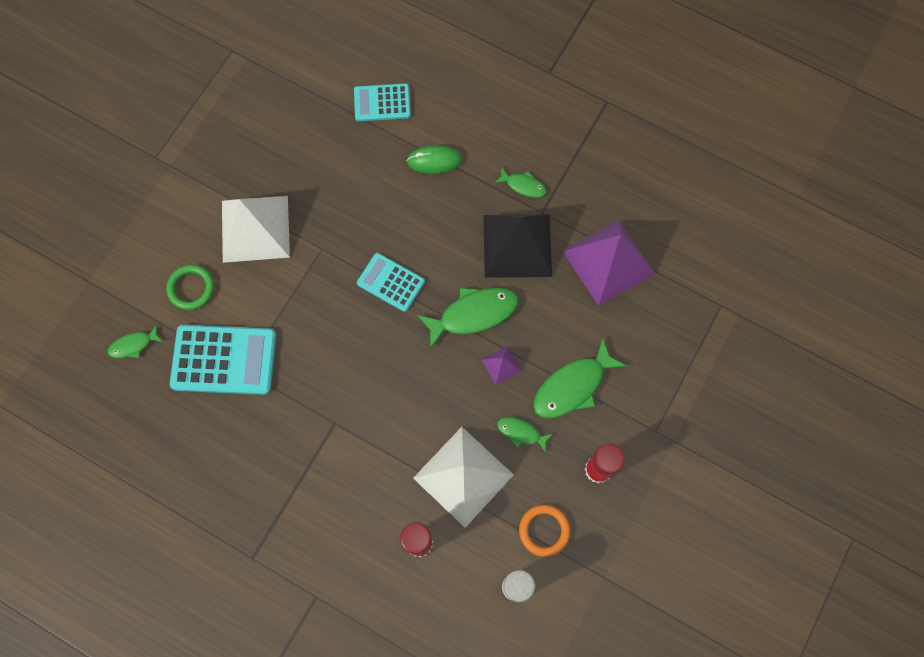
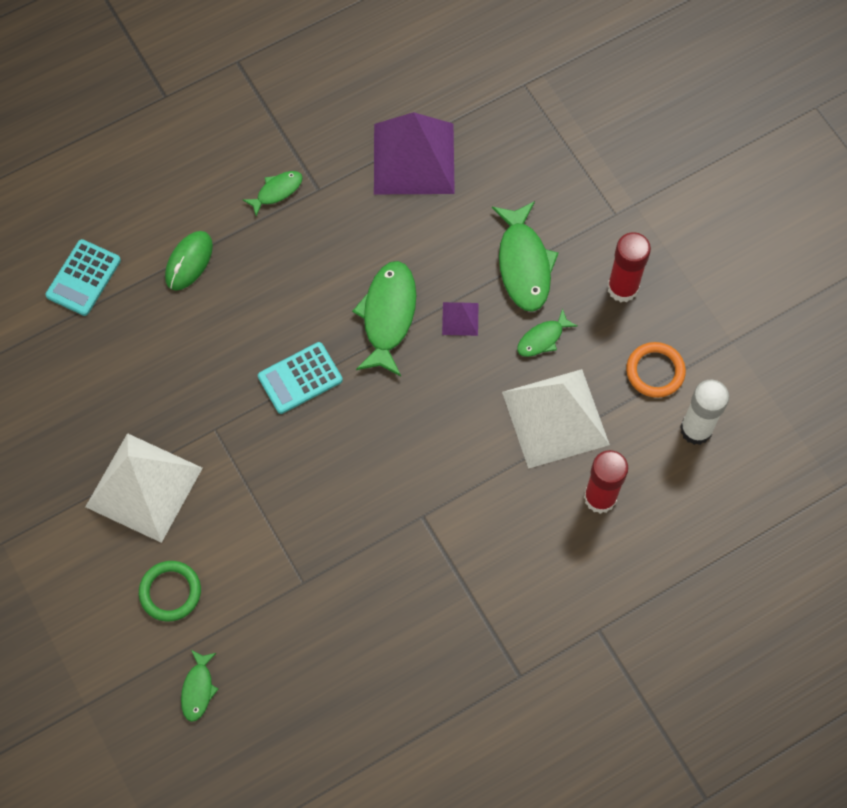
camera: 60 degrees left, 5 degrees down
(224, 360) = (279, 597): turquoise calculator -> none
(517, 245) = (339, 233): black pyramid -> none

